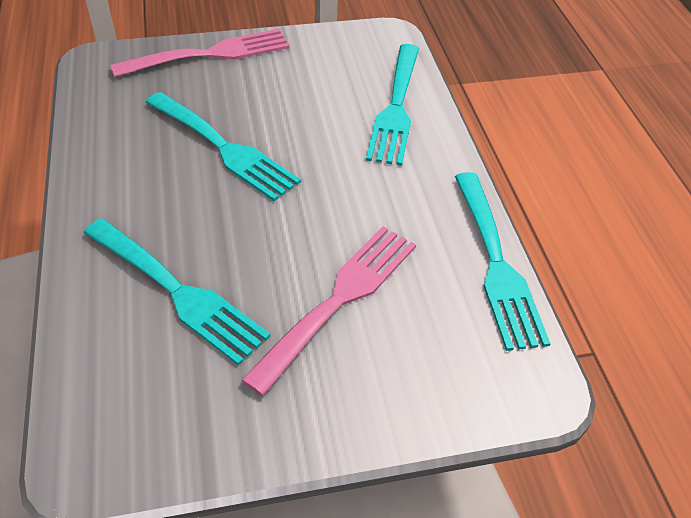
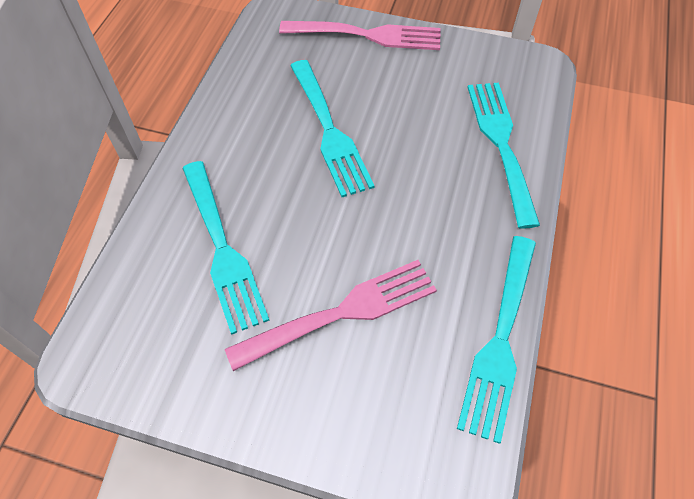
camera: 30 degrees right, 10 degrees up
(396, 107) = (501, 144): turquoise fork -> turquoise fork turned 135 degrees clockwise

